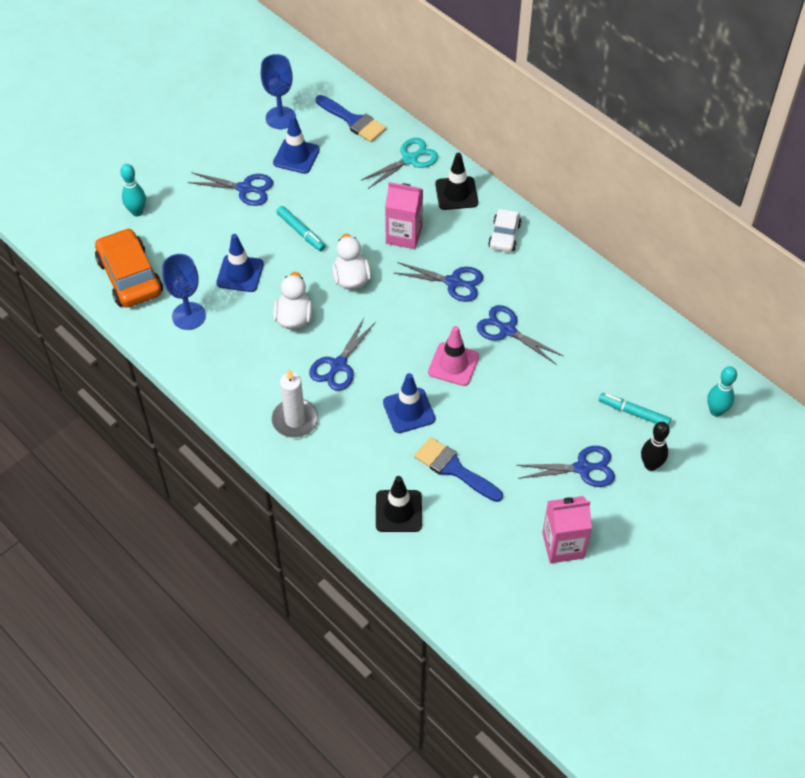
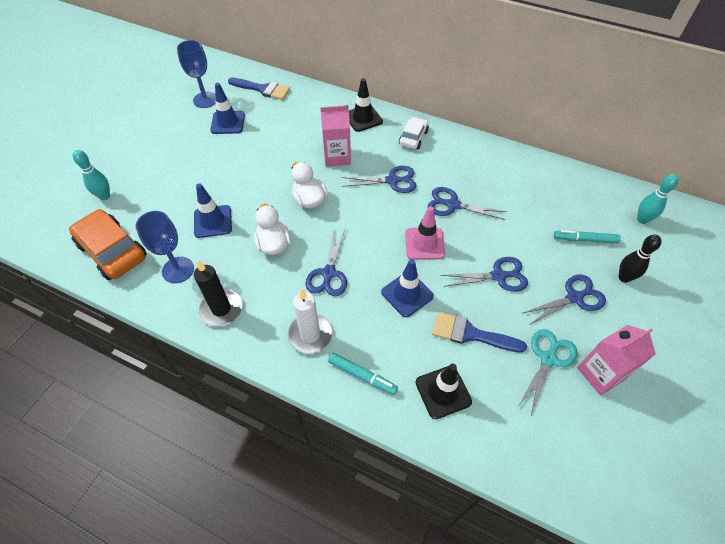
camera: 20 degrees left, 0 degrees up
(218, 368) = (221, 309): none -> black candle
(244, 189) = (194, 155): blue scissors -> blue scissors (498, 276)
(301, 232) = (253, 175): turquoise marker -> turquoise marker (362, 376)
(409, 159) = (317, 104): turquoise scissors -> turquoise scissors (548, 359)
(504, 236) = (413, 138): white car -> white car turned 150 degrees counterclockwise

